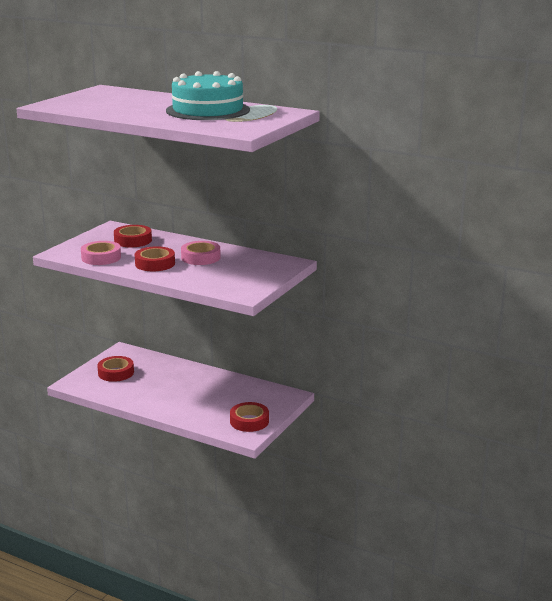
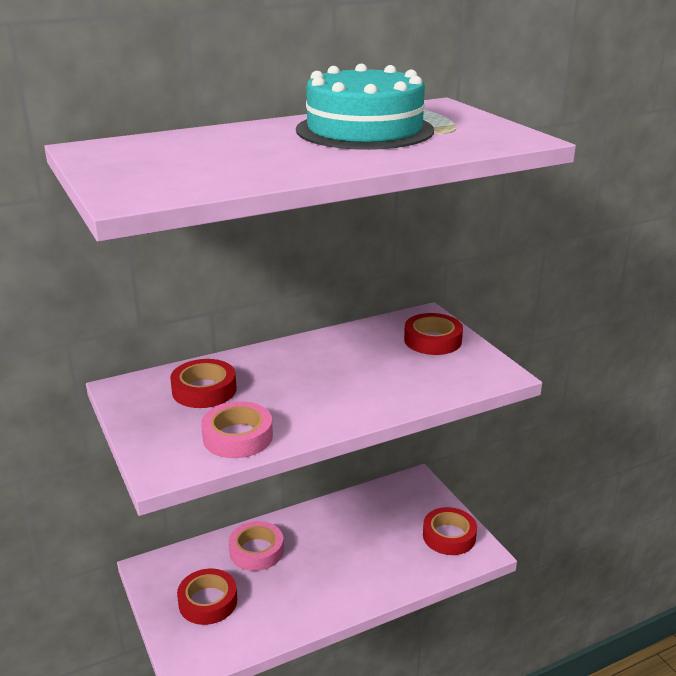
camera: 55 degrees left, 5 degrees up
(155, 264) = (320, 401): red tape -> red tape (432, 340)
(201, 257) = (339, 363): pink tape -> pink tape (256, 551)

